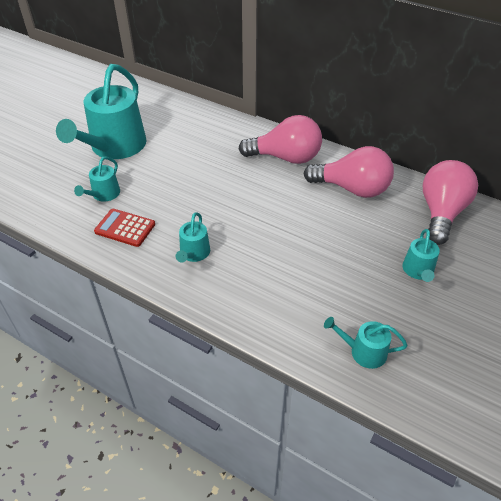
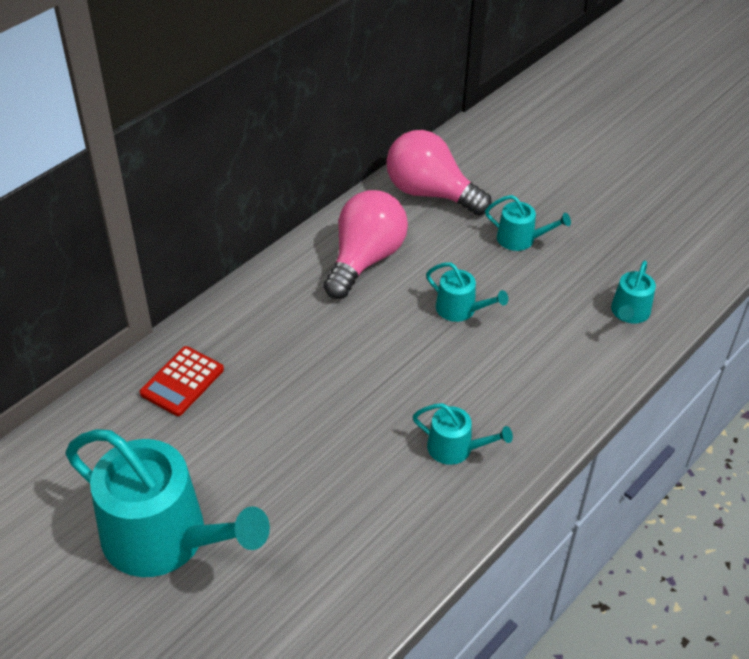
camera: 80 degrees left, 0 degrees up
(104, 194) = (296, 558): turquoise watering can -> turquoise watering can (460, 309)
(125, 228) = (385, 530): red calculator -> red calculator (182, 381)
(286, 157) = (275, 313): pink light bulb -> none

